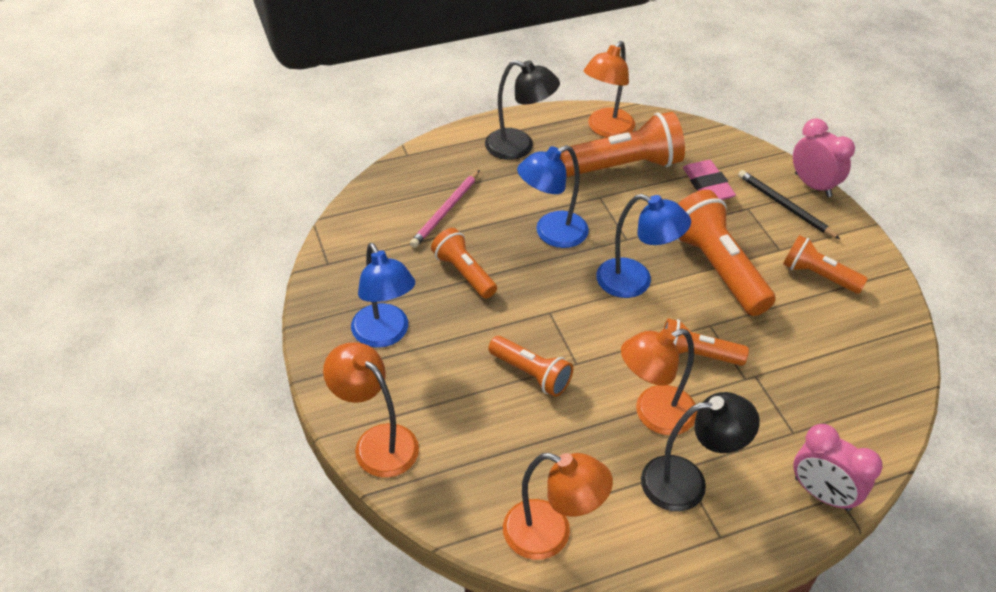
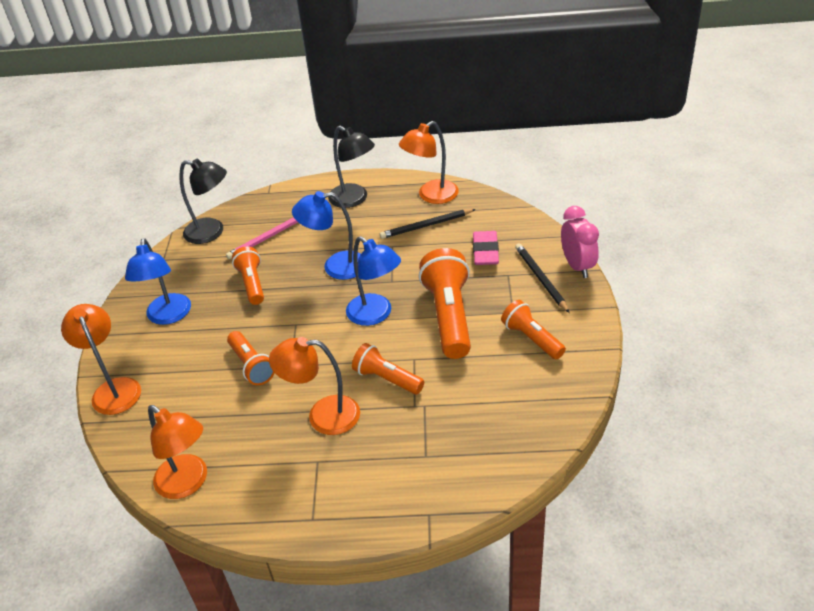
camera: 25 degrees right, 5 degrees down
(623, 166) = (426, 226): orange flashlight -> black pencil
(687, 482) = (314, 472): black lamp -> black lamp (212, 232)
(822, 494) = (416, 509): pink clock -> none

